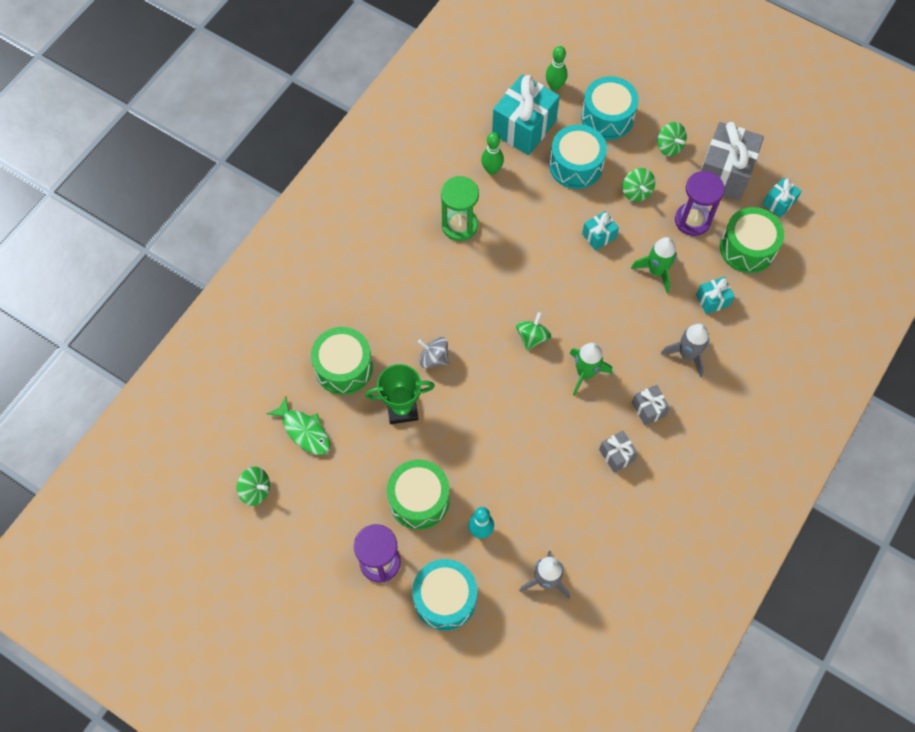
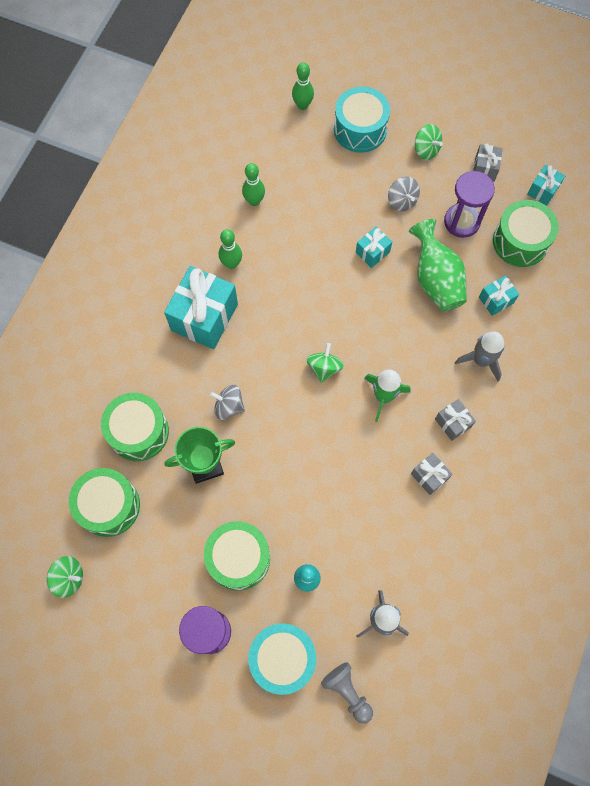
camera: 10 degrees left, 5 degrees up
(304, 431) = (109, 506): green fish -> green drum
(459, 225) = (231, 263): green hourglass -> green bowling pin
(501, 640) = (347, 692): none -> grey pawn
(524, 127) = (279, 152): turquoise gift -> turquoise gift (204, 317)
(576, 165) = (337, 183): turquoise drum -> none
(636, 192) = (402, 201): green spinning top -> grey spinning top
(656, 271) = (435, 279): green rocket -> green vase
(724, 173) = (484, 169): grey gift -> grey gift, size x0.49

